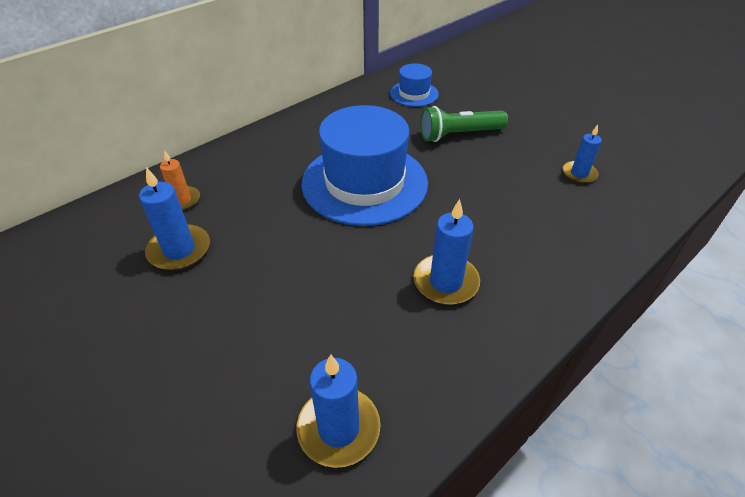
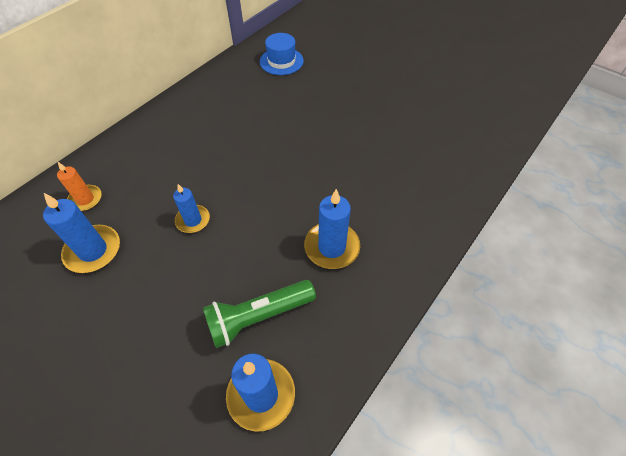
camera: 10 degrees left, 10 degrees up
(364, 183) = (250, 159): blue hat -> none
(459, 134) = (326, 100): green flashlight -> green flashlight (258, 317)
(579, 174) = (431, 127): blue candle -> blue candle (193, 220)

